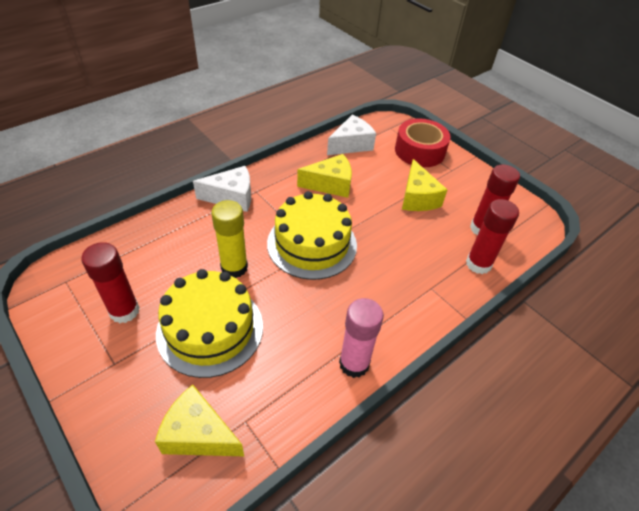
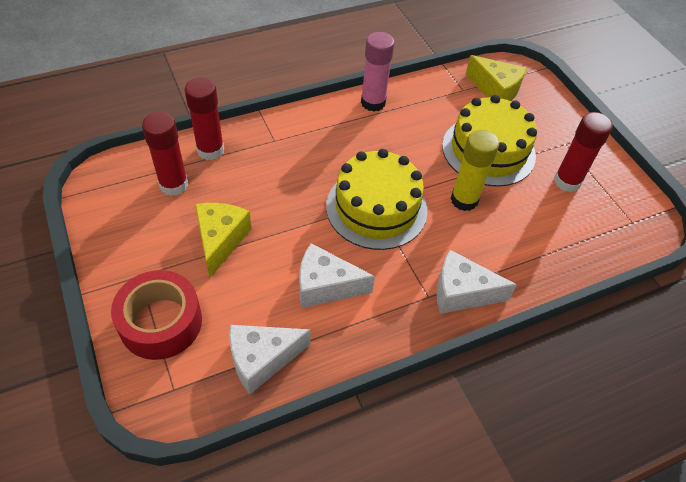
camera: 165 degrees left, 5 degrees up
(330, 184) = (325, 286): yellow cheese -> white cheese

